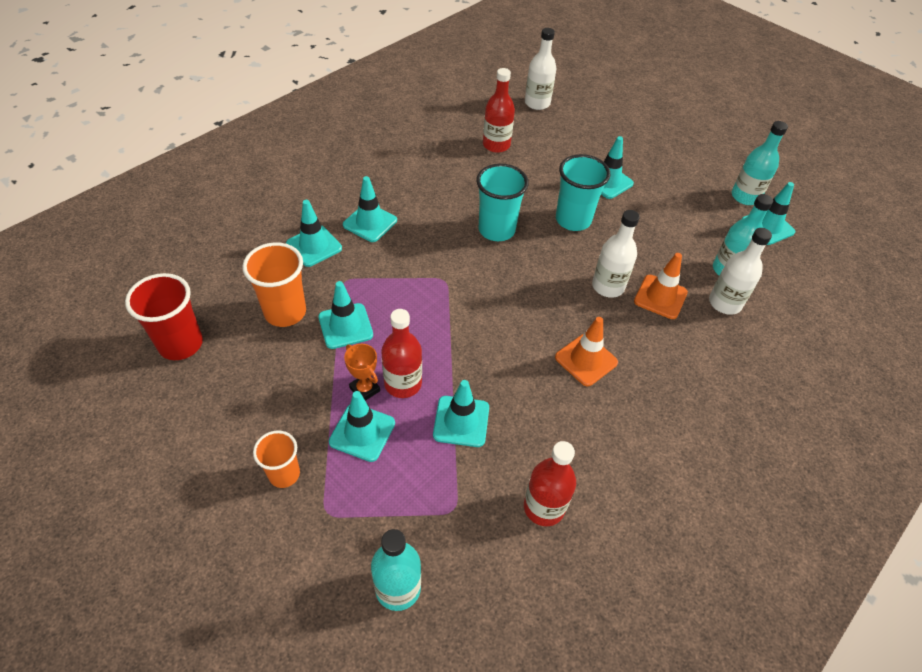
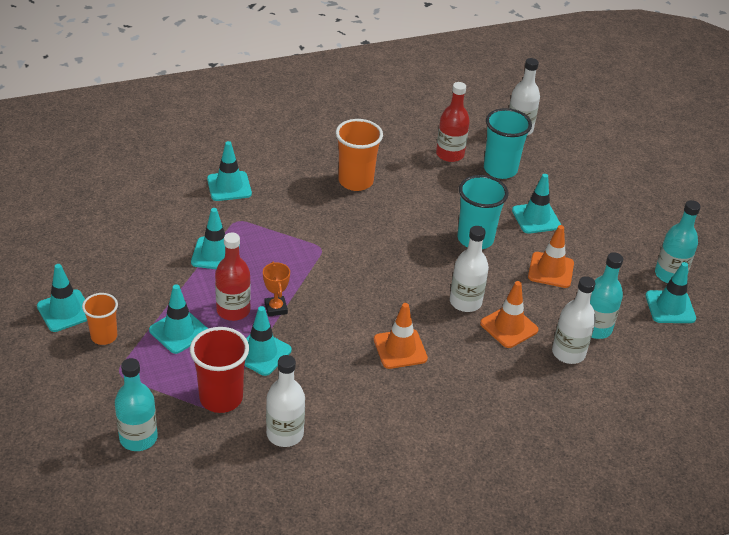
camera: 25 degrees right, 10 degrees down
(181, 344) = (82, 223): red cup -> red cup (221, 398)
(285, 312) = (174, 228): orange cup -> orange cup (355, 181)
(364, 389) = (200, 303): orange trophy -> orange trophy (276, 308)
(370, 223) = (288, 183): turquoise traffic cone -> turquoise traffic cone (65, 311)
(496, 230) = (396, 224): turquoise cup -> turquoise cup (500, 169)
(544, 507) = (285, 434): red bottle -> white bottle
(654, 227) = (550, 270): none -> orange traffic cone

